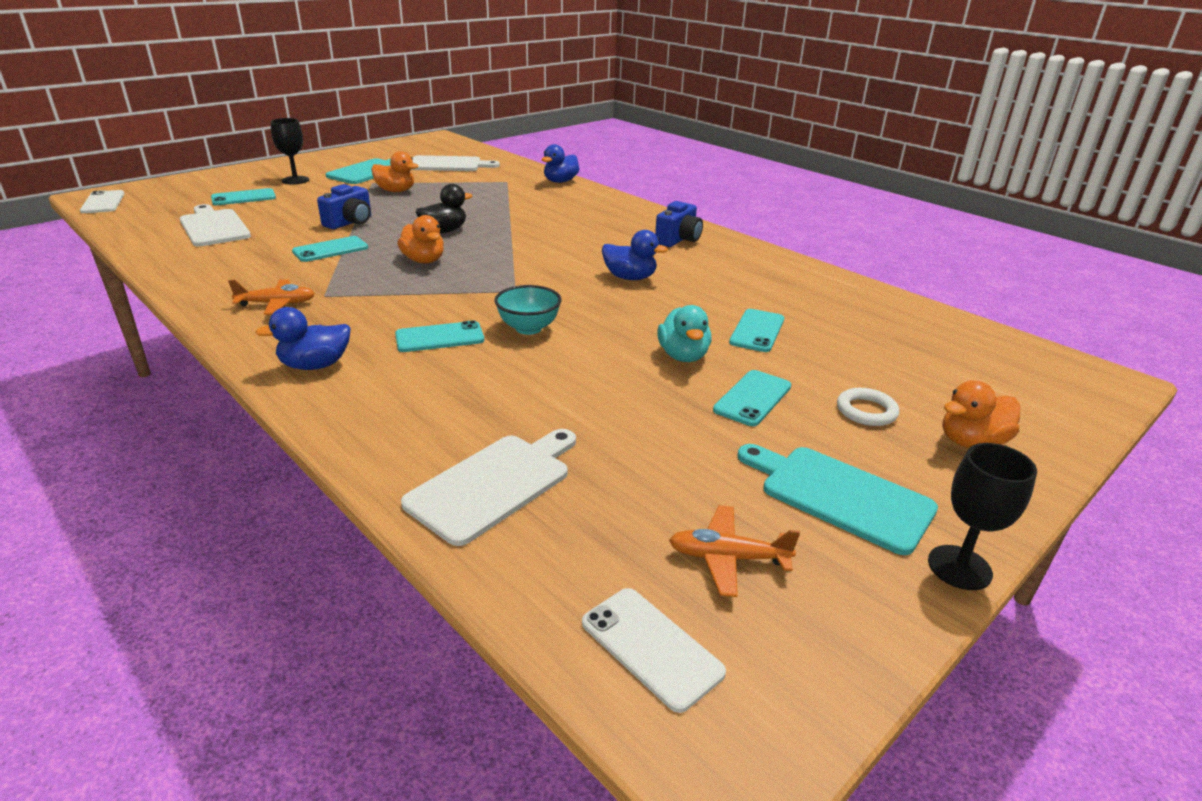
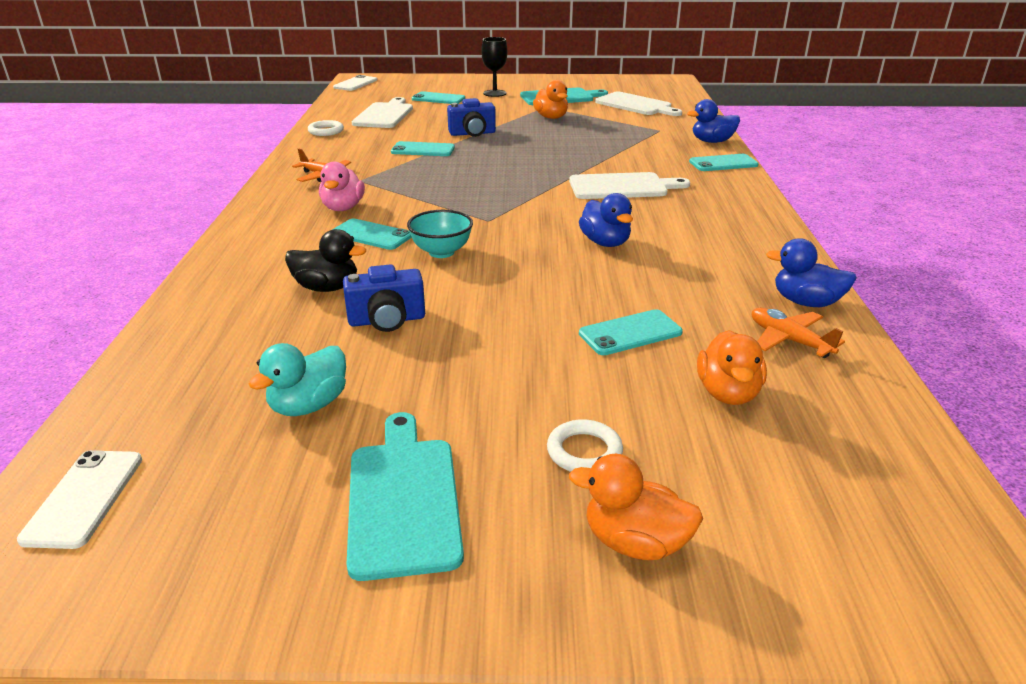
camera: 45 degrees right, 0 degrees up
(176, 260) = (326, 131): none -> white ring
(315, 365) = (270, 224): blue duck -> blue duck (806, 302)
(361, 325) = (343, 208): none -> pink duck
(424, 260) = (468, 176): orange duck -> orange duck (728, 393)
(444, 231) = (527, 158): black duck -> black duck (327, 288)
(493, 484) = (212, 345): white cutting board -> white cutting board (622, 187)
(678, 240) = (726, 225): blue camera -> blue camera (387, 320)
(683, 356) = (515, 323): turquoise duck -> turquoise duck (309, 405)
(728, 558) = (233, 482): orange plane -> orange plane (789, 340)
(752, 398) = (501, 384): turquoise phone -> turquoise phone (723, 163)
(959, 567) = (371, 623): black goblet -> none

